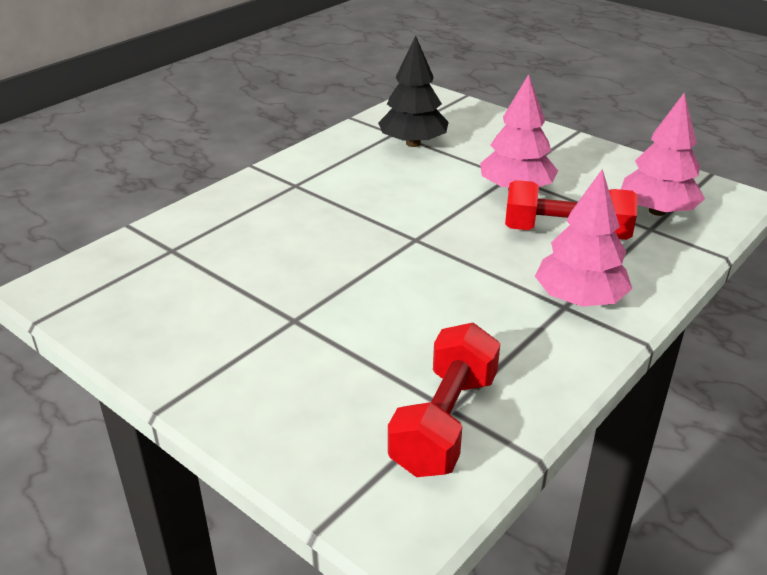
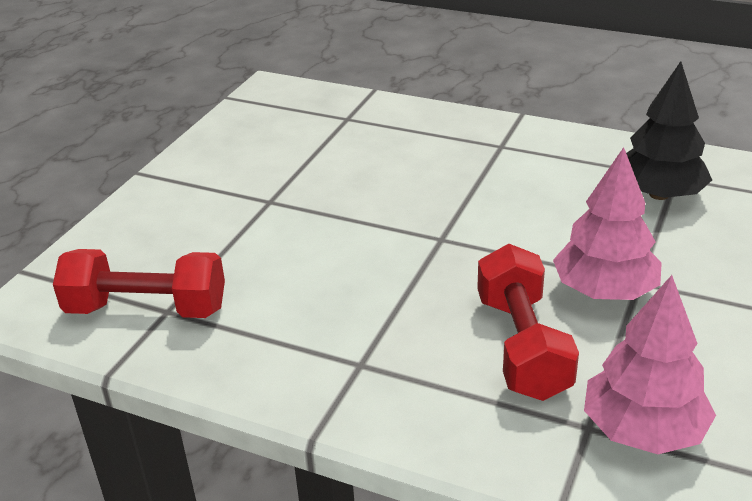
camera: 75 degrees right, 0 degrees up
(579, 299) = (376, 373): pink tree -> none

